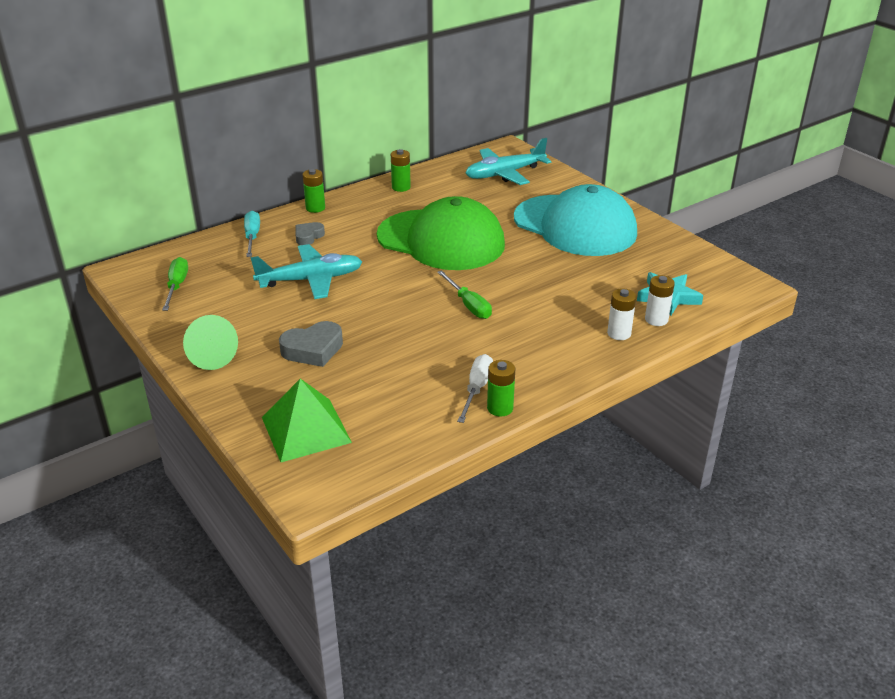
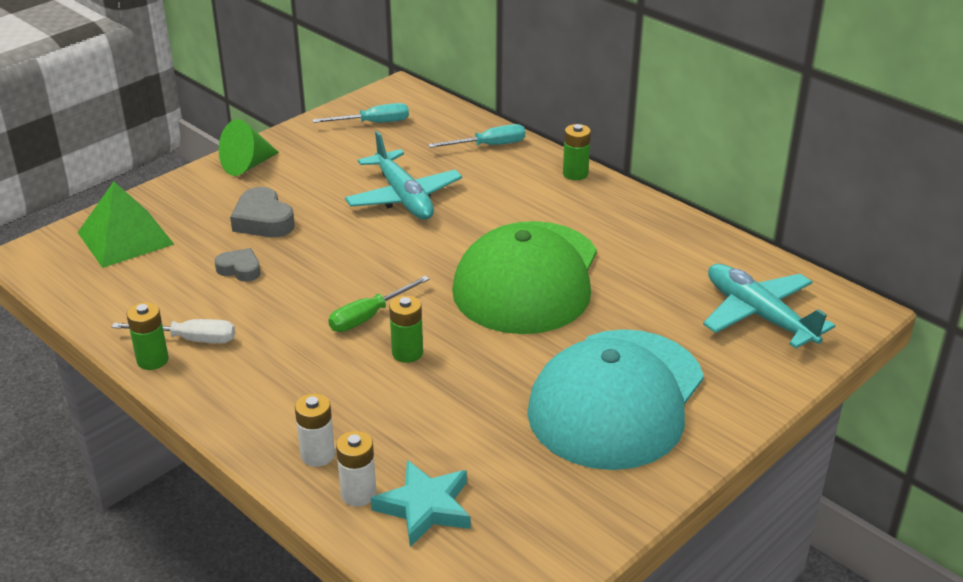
camera: 80 degrees right, 0 degrees up
(177, 286) = (373, 123): green screwdriver -> turquoise screwdriver
(308, 236) = (502, 180): grey heart -> grey heart (240, 269)
(401, 187) = (663, 228): green battery -> green battery (407, 353)

